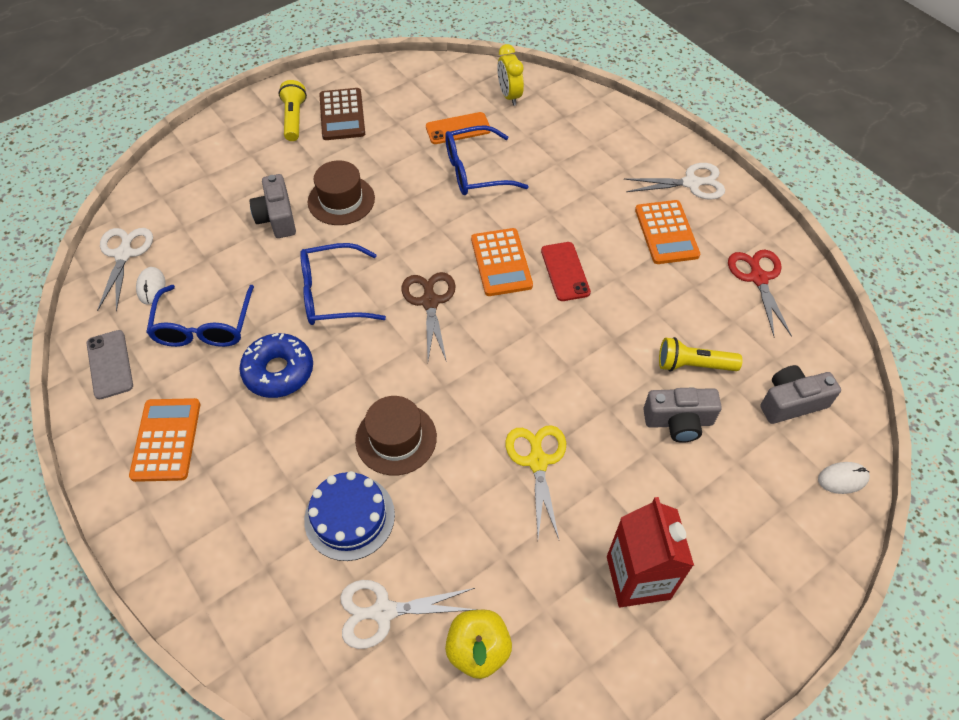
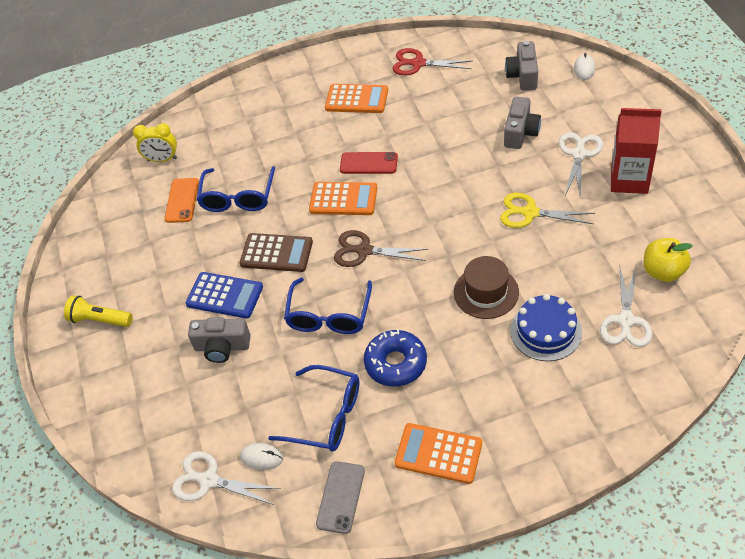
camera: 65 degrees left, 5 degrees down
(110, 364) = (340, 497): grey phone -> grey phone turned 75 degrees counterclockwise
(341, 200) = (224, 296): brown hat -> blue calculator
(342, 115) = (116, 281): brown calculator -> brown calculator (276, 253)
(691, 183) = (316, 74): white scissors -> white scissors (579, 154)
(693, 365) = (478, 114): yellow flashlight -> none

